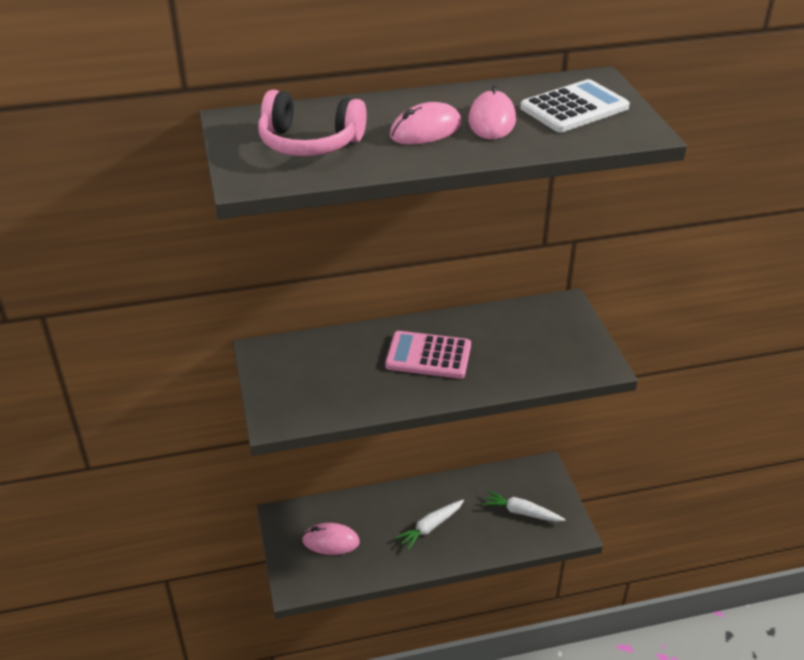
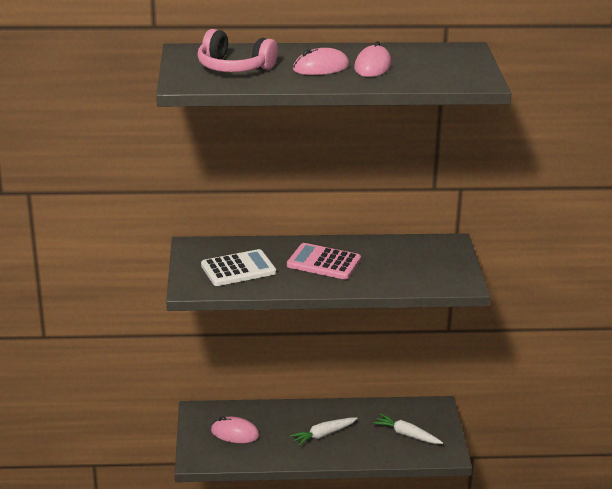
camera: 10 degrees right, 10 degrees down
(574, 108) = (439, 64): white calculator -> white calculator (238, 269)

